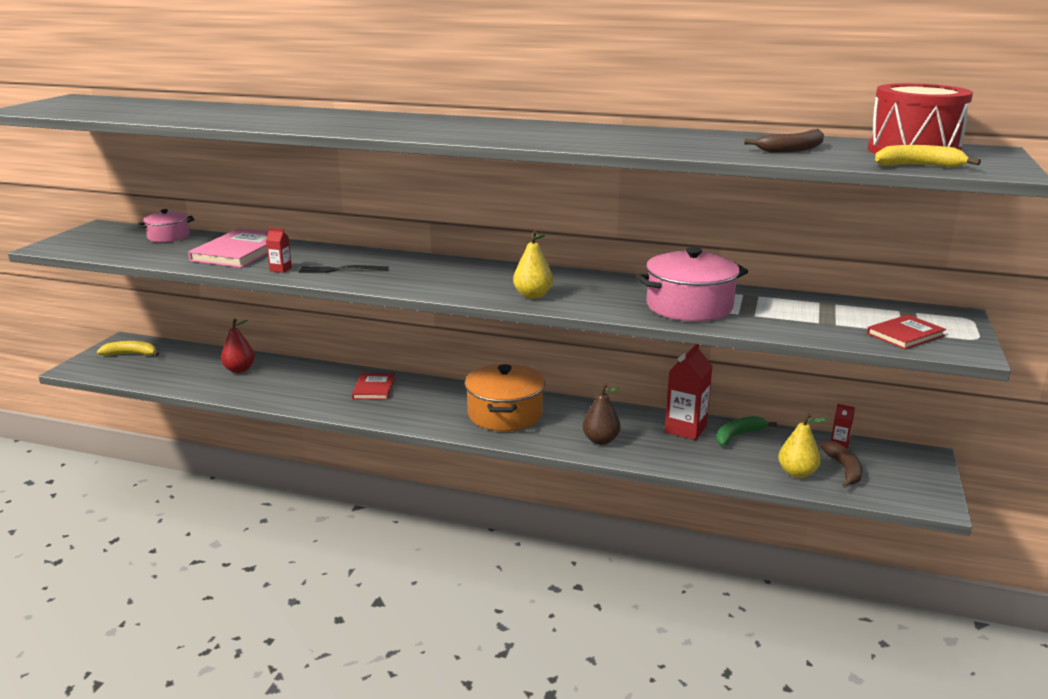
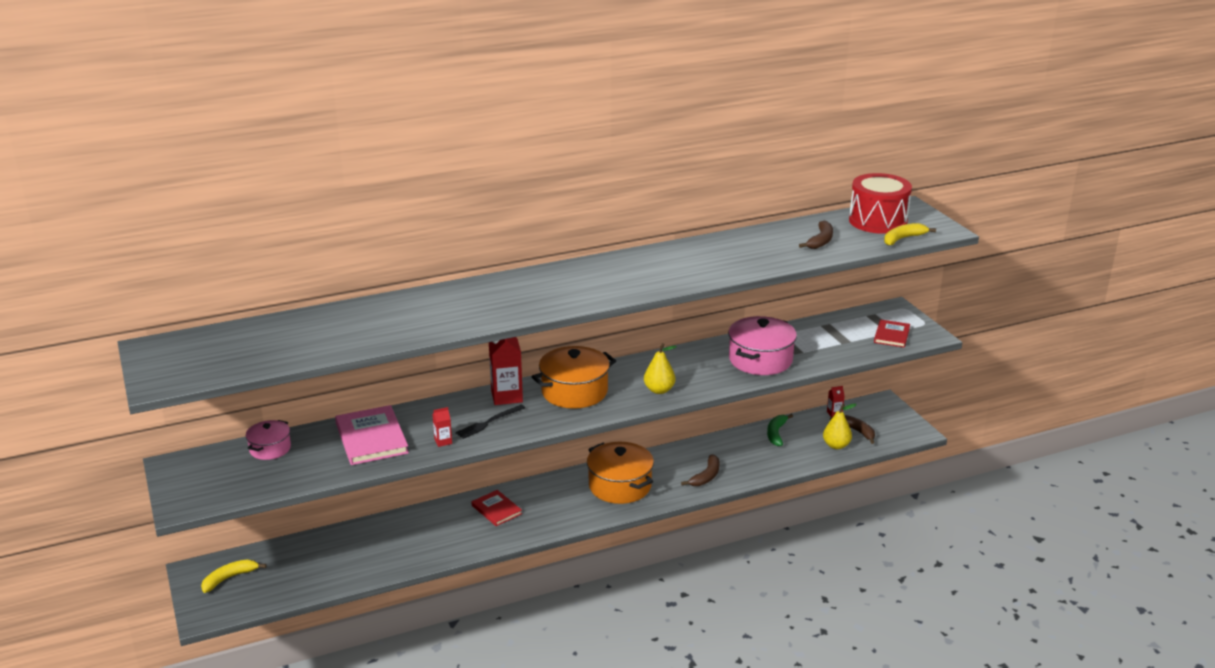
camera: 40 degrees left, 5 degrees up
(239, 370) = (359, 545): red pear -> none
(453, 273) = (574, 392): none -> orange pot
(600, 440) = (706, 476): brown pear -> brown banana
(685, 429) = (742, 443): red carton -> red carton (506, 396)

